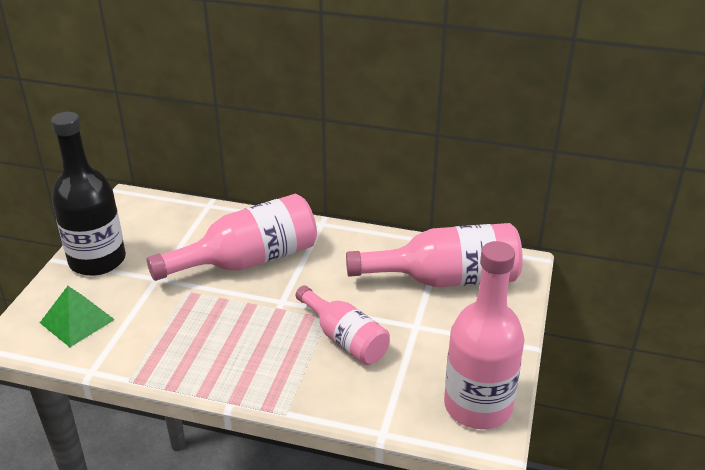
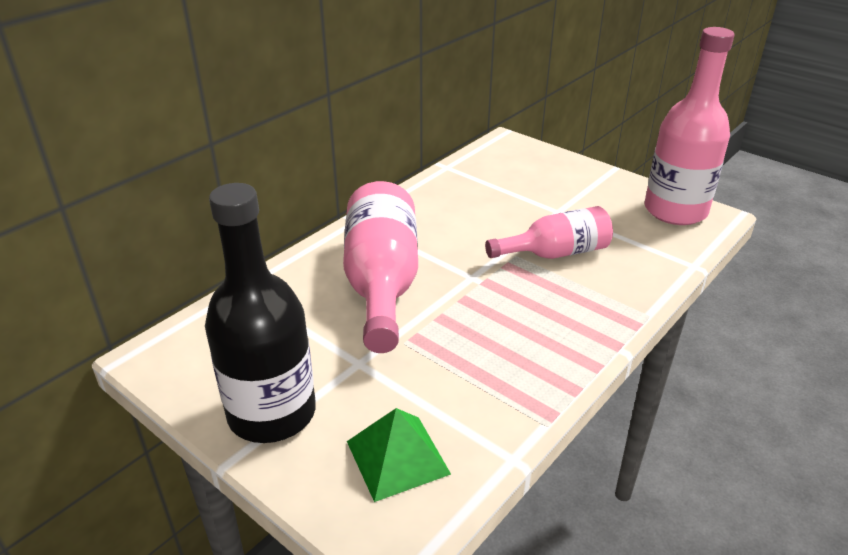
camera: 65 degrees left, 0 degrees up
(446, 279) = (502, 179): pink bottle -> none

